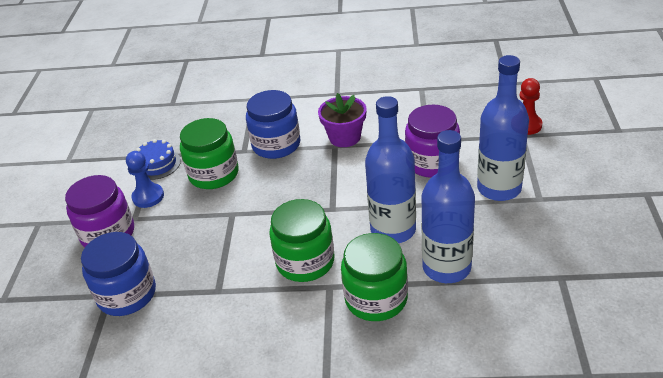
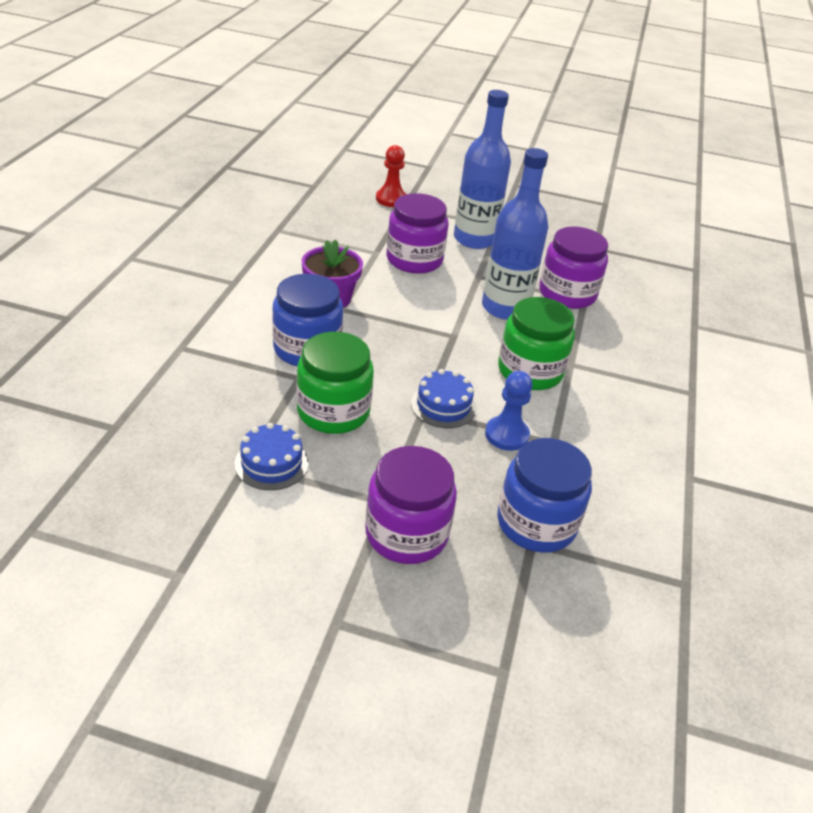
camera: 85 degrees left, 0 degrees up
(148, 197) = (344, 482): blue pawn -> blue pawn (506, 435)
(240, 222) = (443, 405): none -> blue cake
(376, 298) = (595, 340): green jar -> none
(446, 267) = (567, 294): blue bottle -> purple jar

